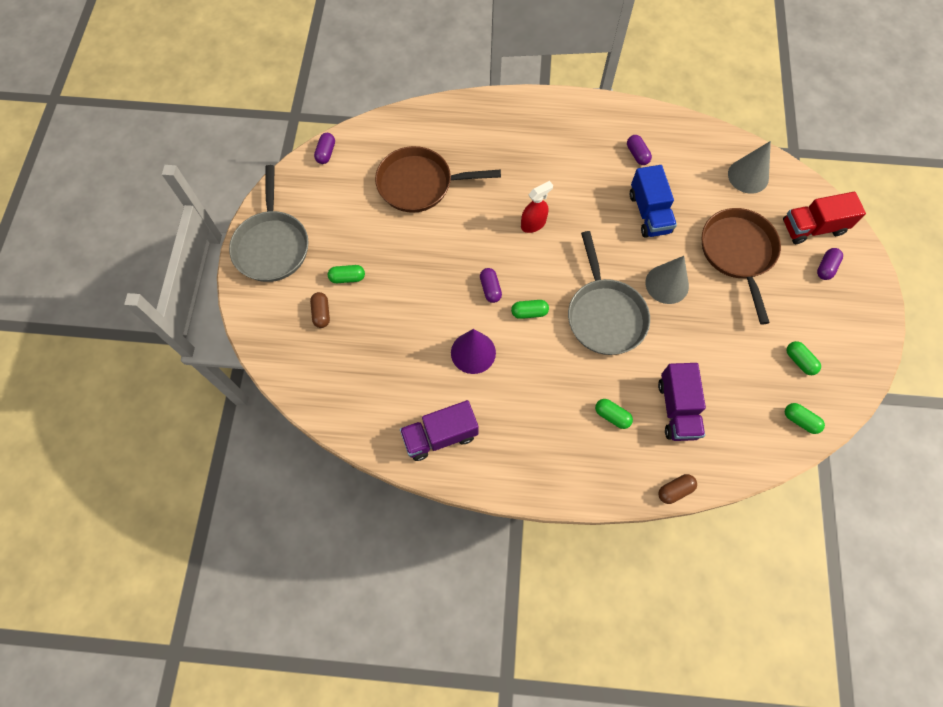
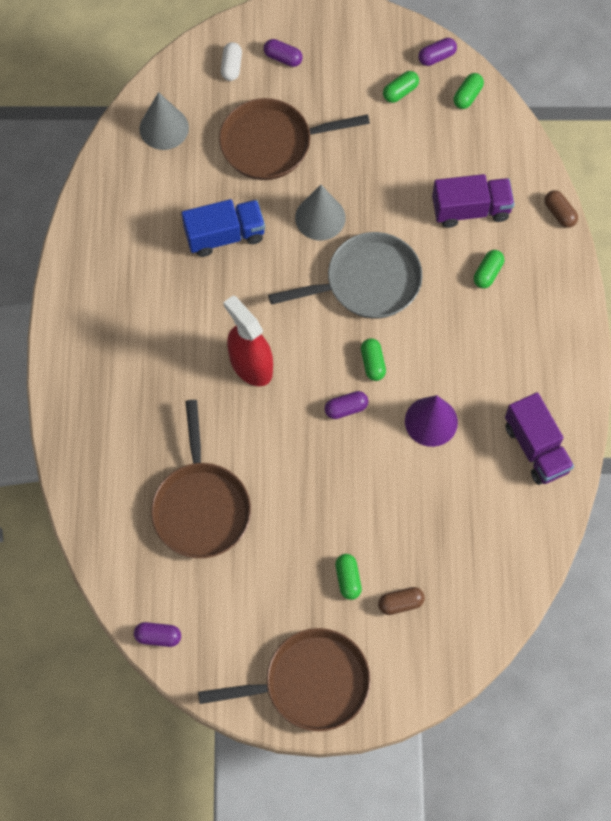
camera: 95 degrees left, 0 degrees up
(272, 245) = (310, 683): grey pan -> brown pan
(533, 224) = (251, 365): red spray bottle -> red spray bottle, size x1.53
(637, 154) = (139, 249): purple capsule -> purple capsule (436, 57)
(812, 227) = (231, 66): red truck -> white capsule

